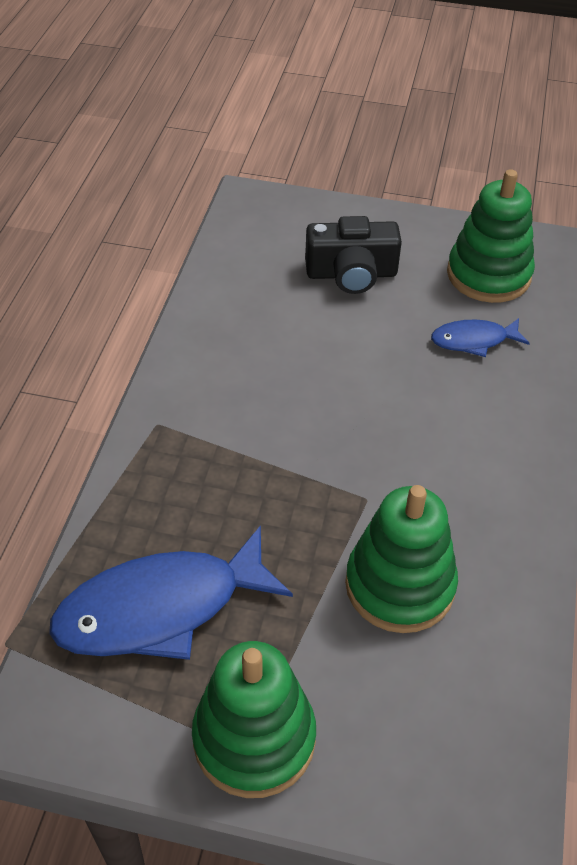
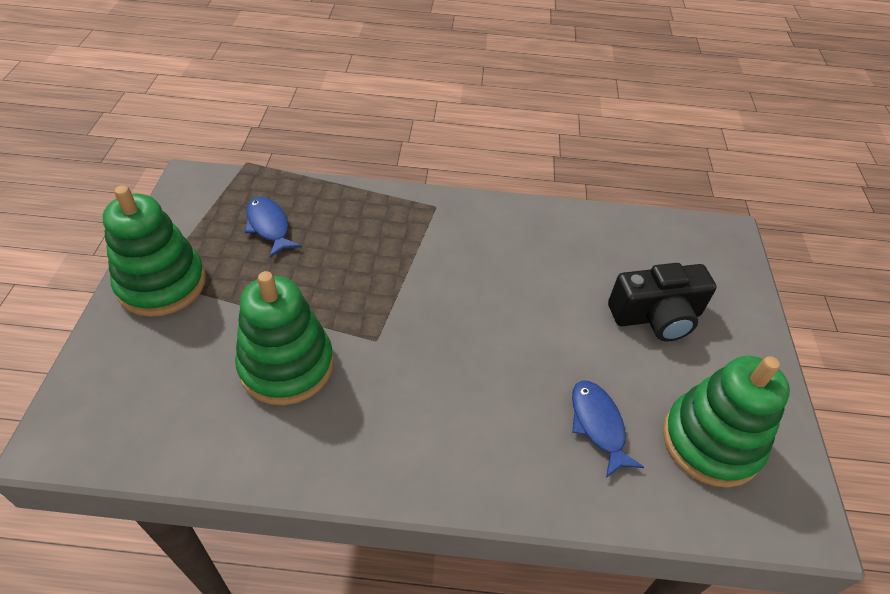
camera: 80 degrees right, 0 degrees up
(160, 608) = (269, 226): blue fish -> blue fish, size x0.51
(351, 274) = (656, 316): black camera -> black camera turned 90 degrees counterclockwise

